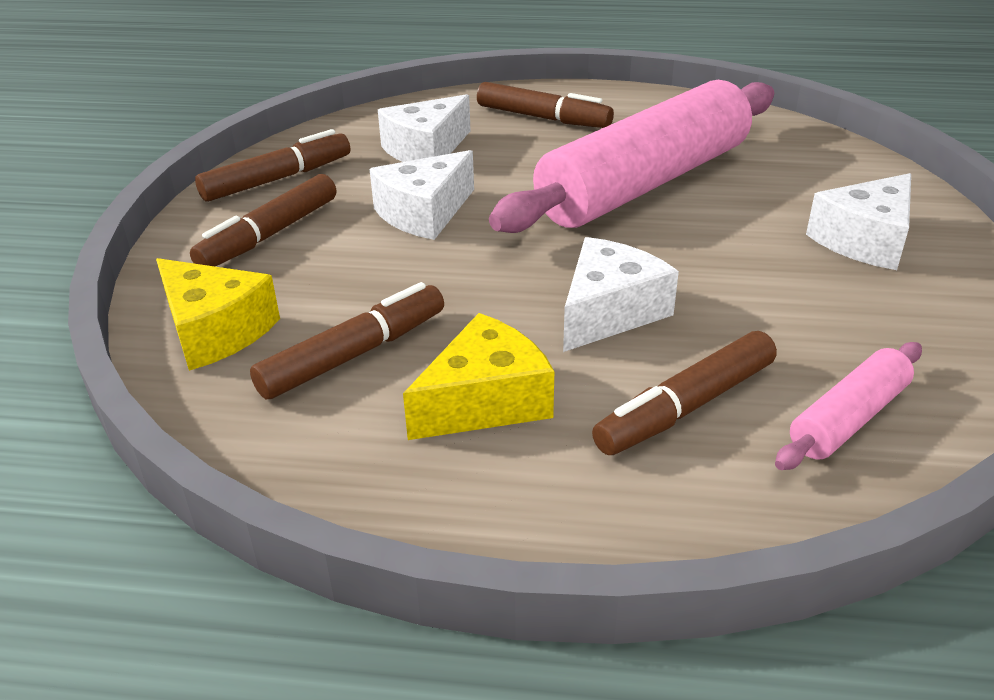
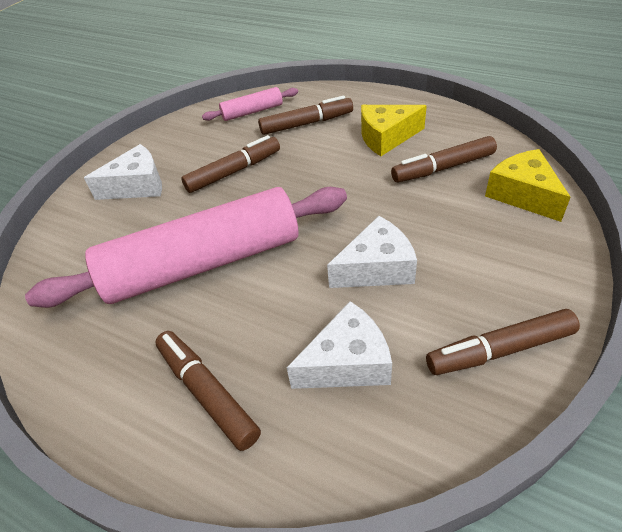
camera: 155 degrees left, 10 degrees up
(269, 235) = (499, 271): brown marker -> brown marker (234, 171)
(609, 312) = (305, 168): white cheese -> none

